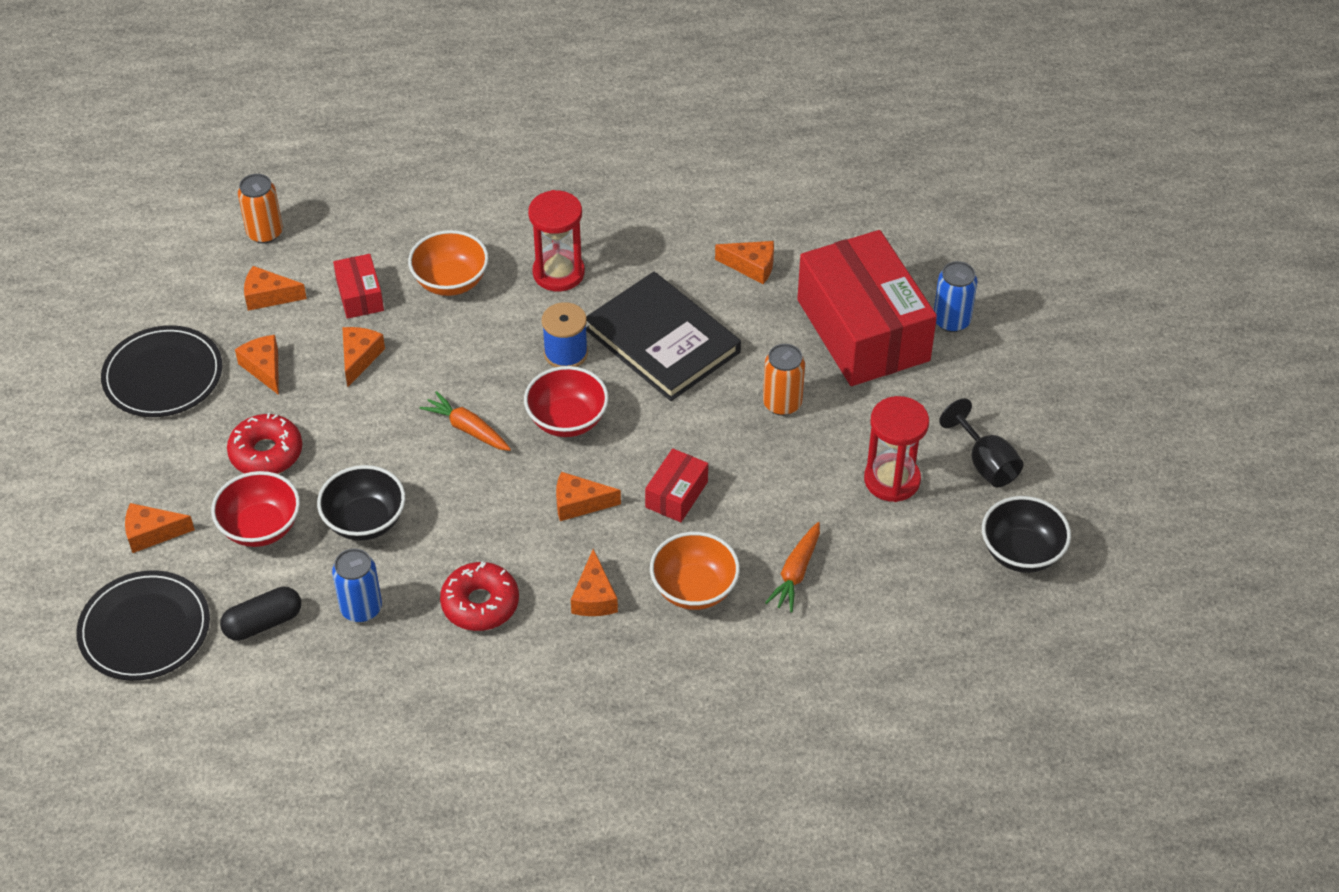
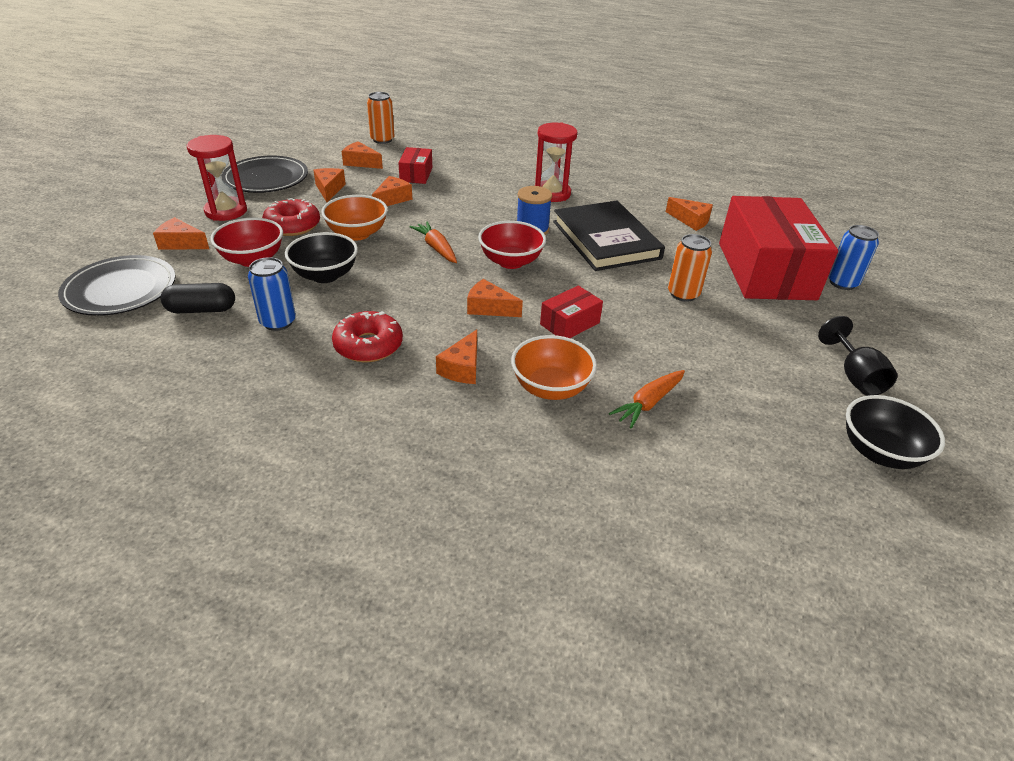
camera: 20 degrees right, 10 degrees down
(450, 281) = (478, 181): orange bowl -> orange bowl (357, 234)
(892, 480) = (762, 364): red hourglass -> red hourglass (226, 211)

